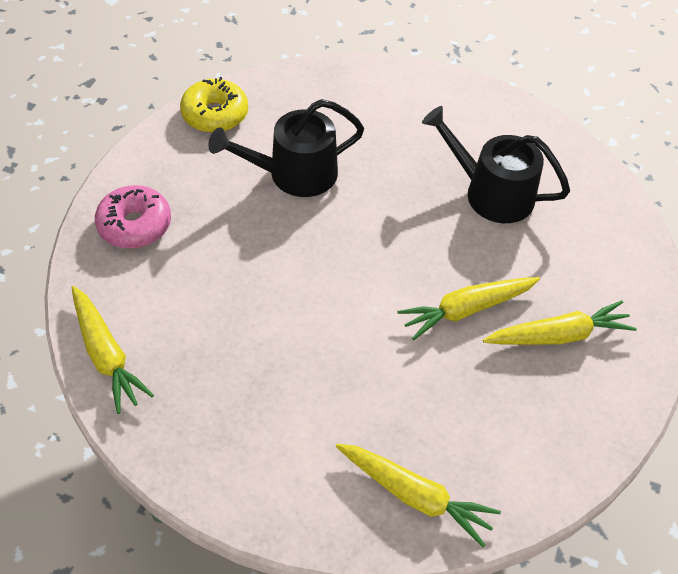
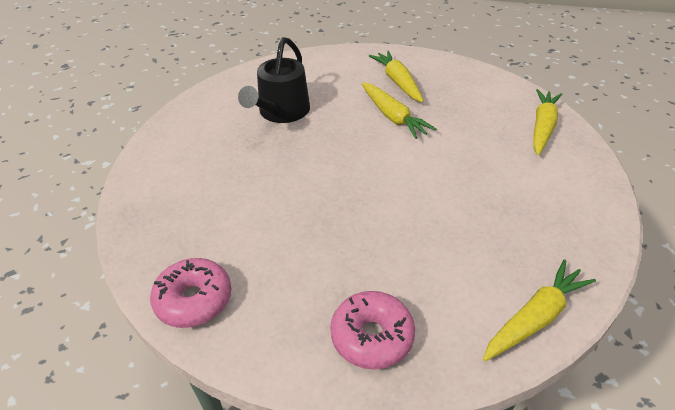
camera: 95 degrees left, 10 degrees down
(215, 114) = (194, 300): yellow donut -> pink donut
(294, 174) = (277, 221): black watering can -> none

